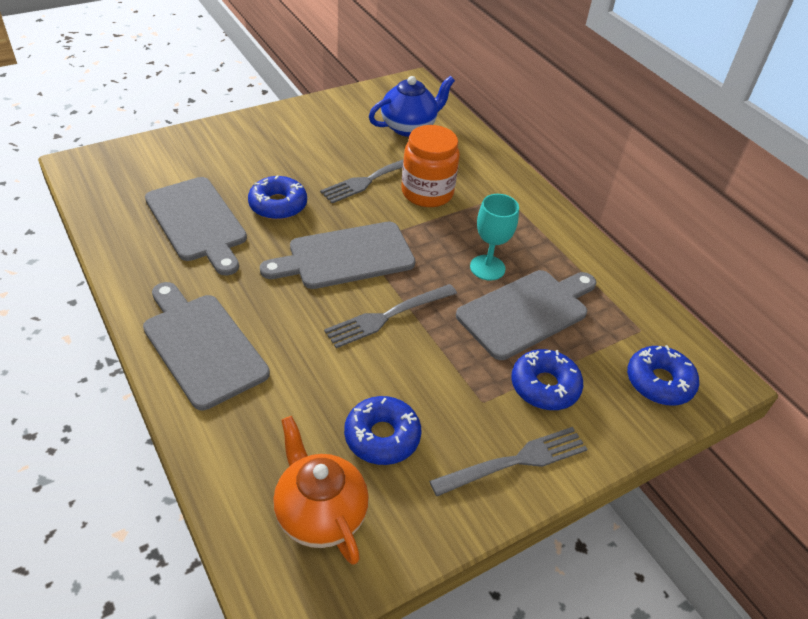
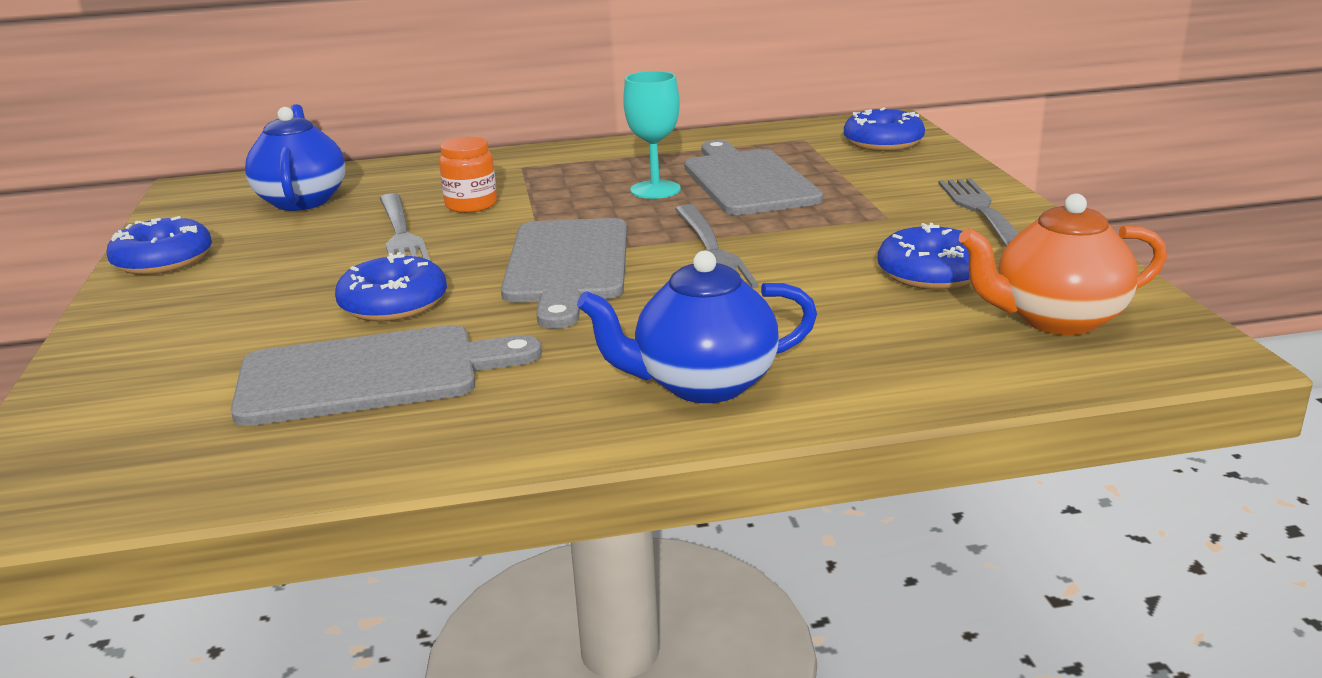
camera: 65 degrees left, 20 degrees down
(202, 346) = (703, 384): grey cutting board -> blue teapot
(427, 192) = (471, 205): orange jar -> orange jar, size x0.62
(544, 386) = (872, 187): blue donut -> blue donut (163, 260)

